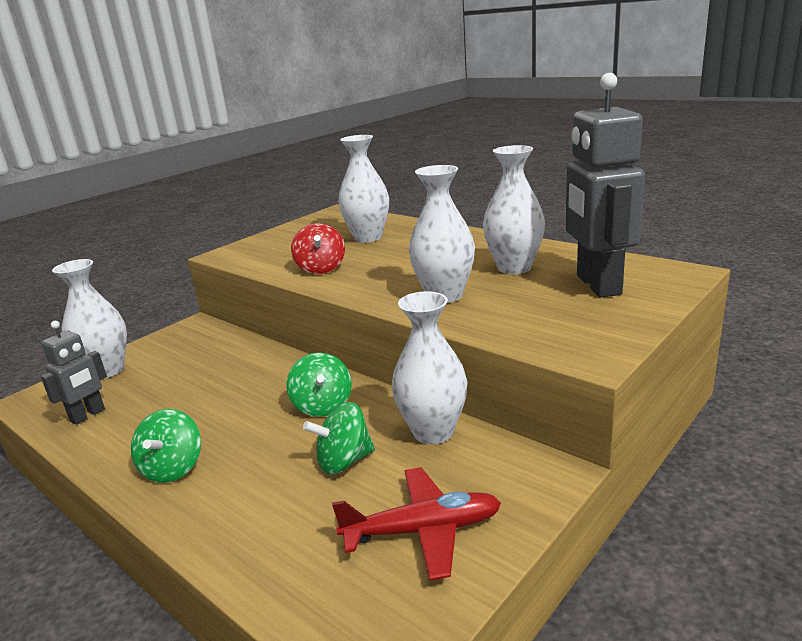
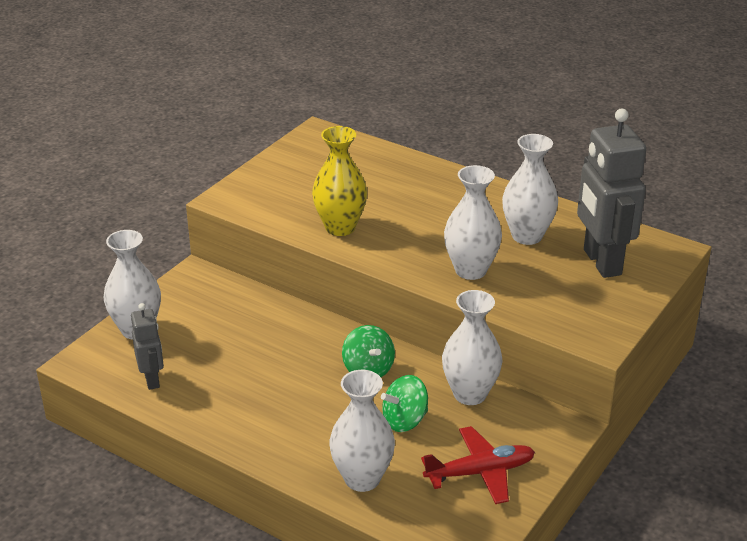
camera: 10 degrees left, 10 degrees up
(88, 415) = (152, 380): grey robot -> grey robot turned 45 degrees counterclockwise
(173, 468) = (264, 428): green spinning top -> none
(321, 268) = (340, 227): red spinning top -> yellow vase
(368, 237) = (371, 181): white vase -> white vase (362, 478)

